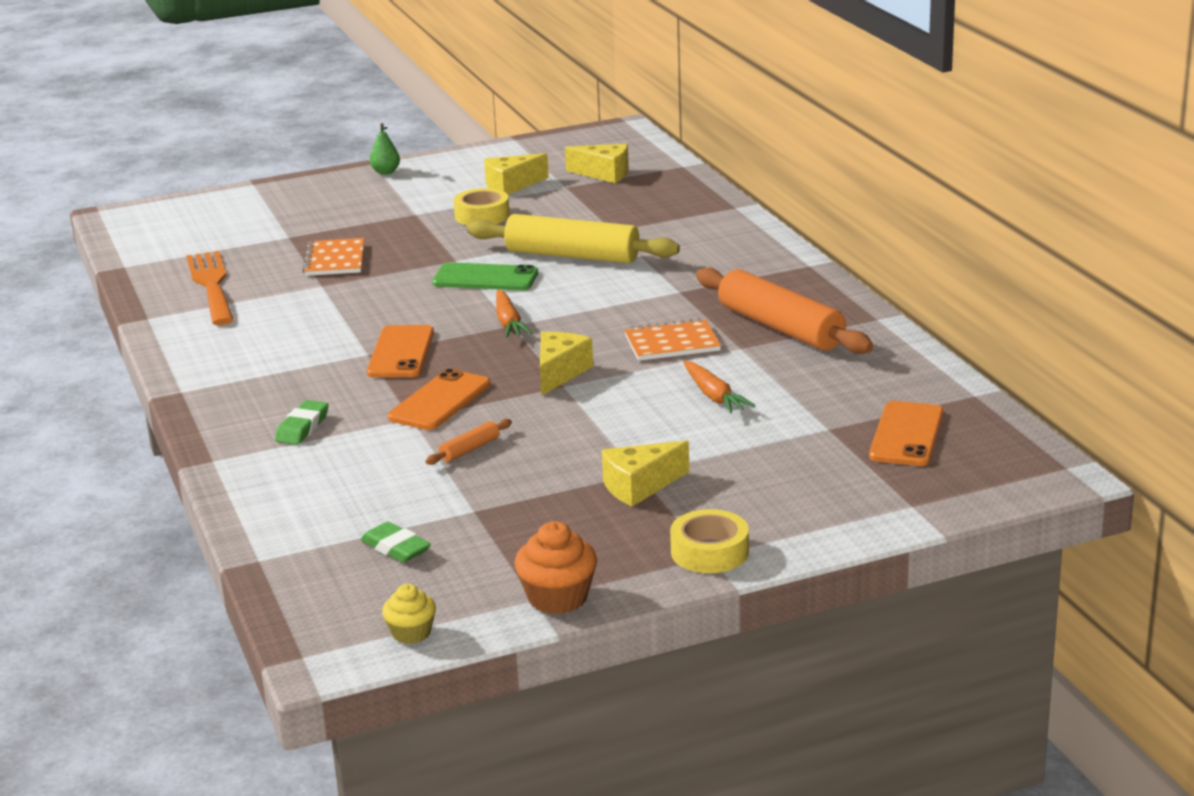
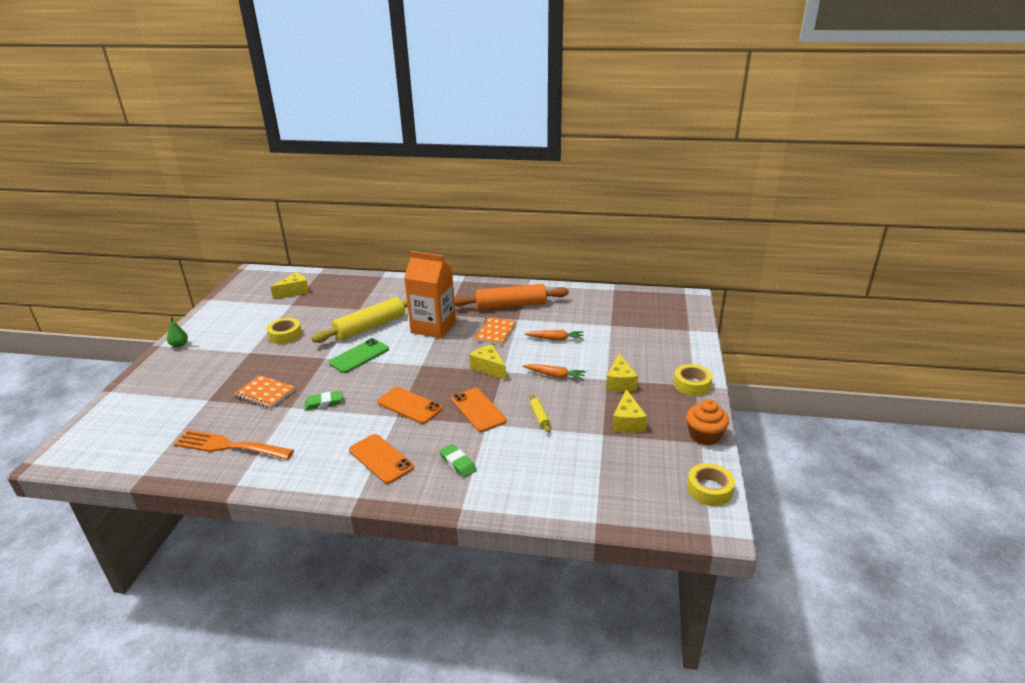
camera: 60 degrees left, 5 degrees up
(396, 548) = (620, 469): green eraser -> green eraser (324, 403)
(411, 633) = (709, 489): yellow cupcake -> yellow tape
(469, 449) = (539, 416): orange rolling pin -> yellow rolling pin
(508, 322) = (418, 365): orange carrot -> orange carrot (555, 376)
(511, 185) = (264, 317): yellow cheese -> yellow cheese (627, 422)
(628, 296) = (433, 327): none -> orange carton
(906, 435) = (632, 312): orange phone -> orange phone (381, 459)

